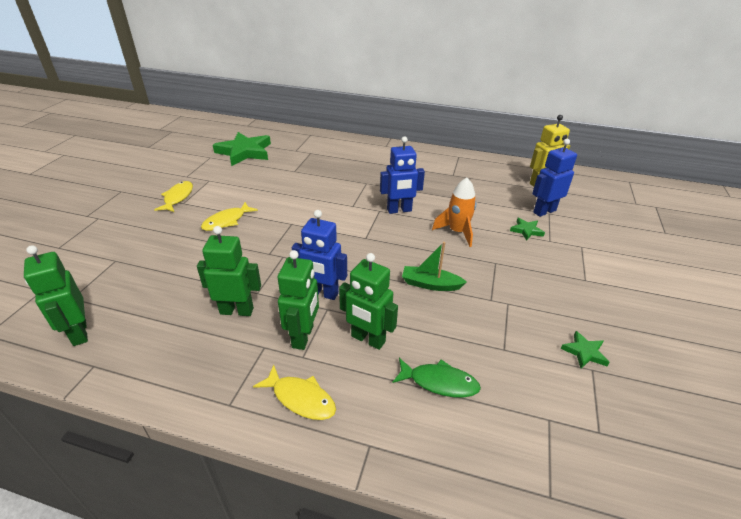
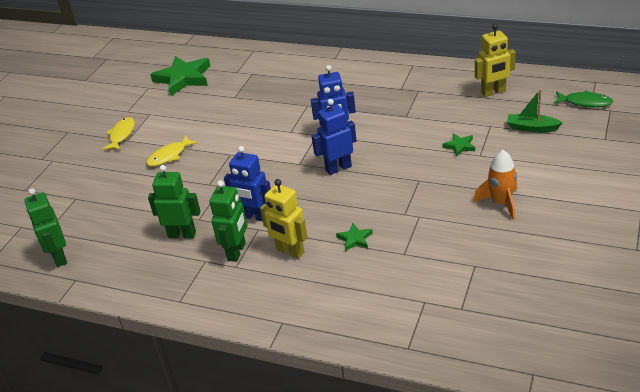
camera: 10 degrees right, 0 degrees up
(300, 398) = (233, 295): yellow fish -> none
(368, 339) = (290, 251): green robot -> yellow robot
(430, 284) = (352, 203): green boat -> green boat (531, 128)
(439, 382) = (343, 280): green fish -> green fish (585, 102)
(457, 232) = (389, 152): orange rocket -> orange rocket (501, 203)
(544, 211) = (485, 124): blue robot -> blue robot (338, 168)
(584, 352) = (473, 253): green star -> green star (355, 239)

